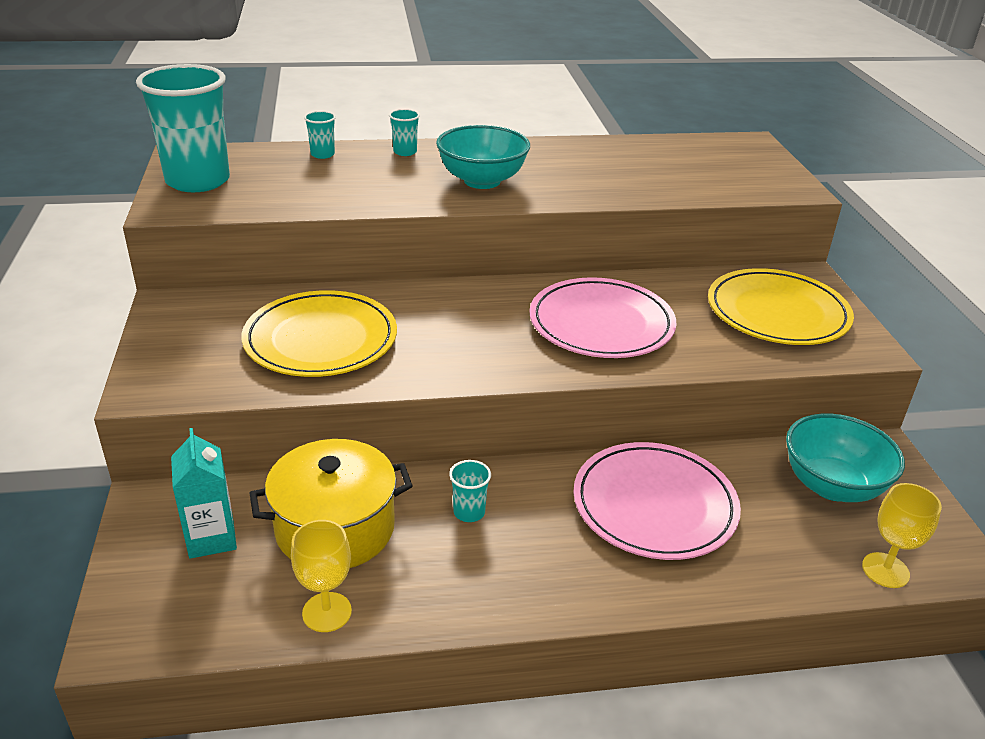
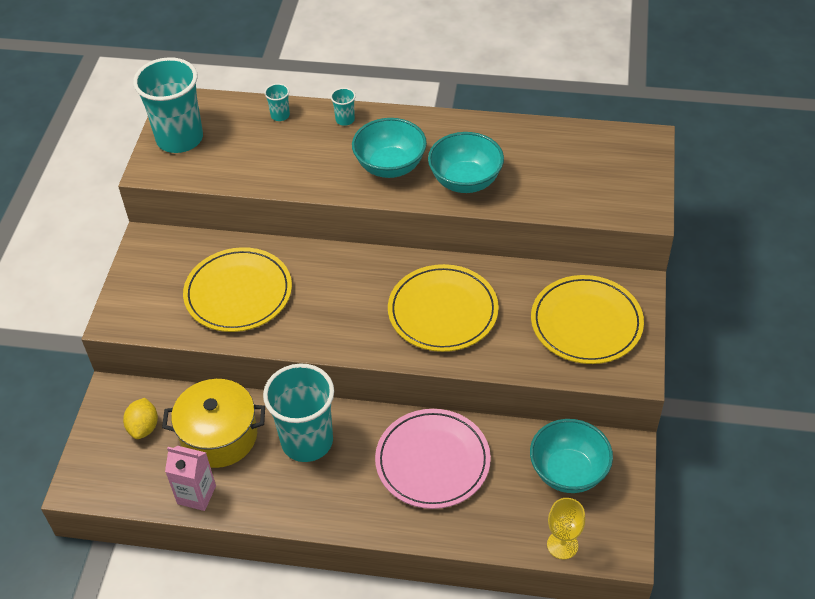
camera: 20 degrees right, 15 degrees up
(211, 538) = (144, 427): turquoise carton -> yellow lemon
(327, 612) = (196, 495): yellow goblet -> pink carton
(469, 512) = (307, 441): turquoise cup -> turquoise cup, size x2.45
(579, 184) = (465, 181): none -> turquoise bowl
(601, 323) = (443, 311): pink plate -> yellow plate

